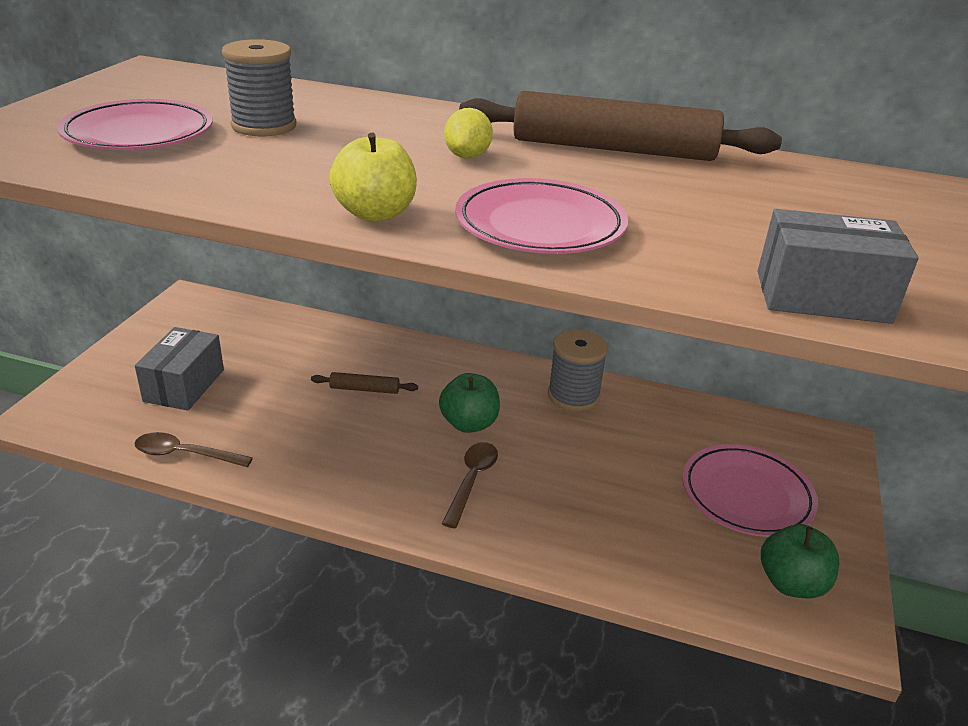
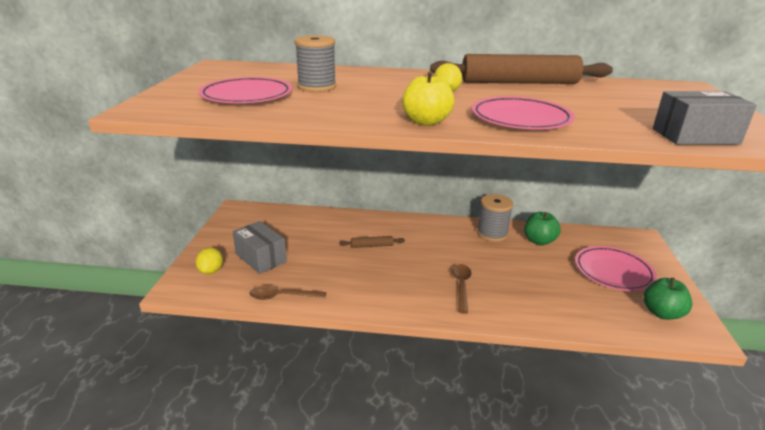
camera: 10 degrees left, 5 degrees down
(101, 396) = (211, 271): none -> yellow lemon
(184, 385) = (261, 258): grey box -> grey box turned 45 degrees counterclockwise
(469, 424) = (442, 256): green apple -> green apple (539, 241)

